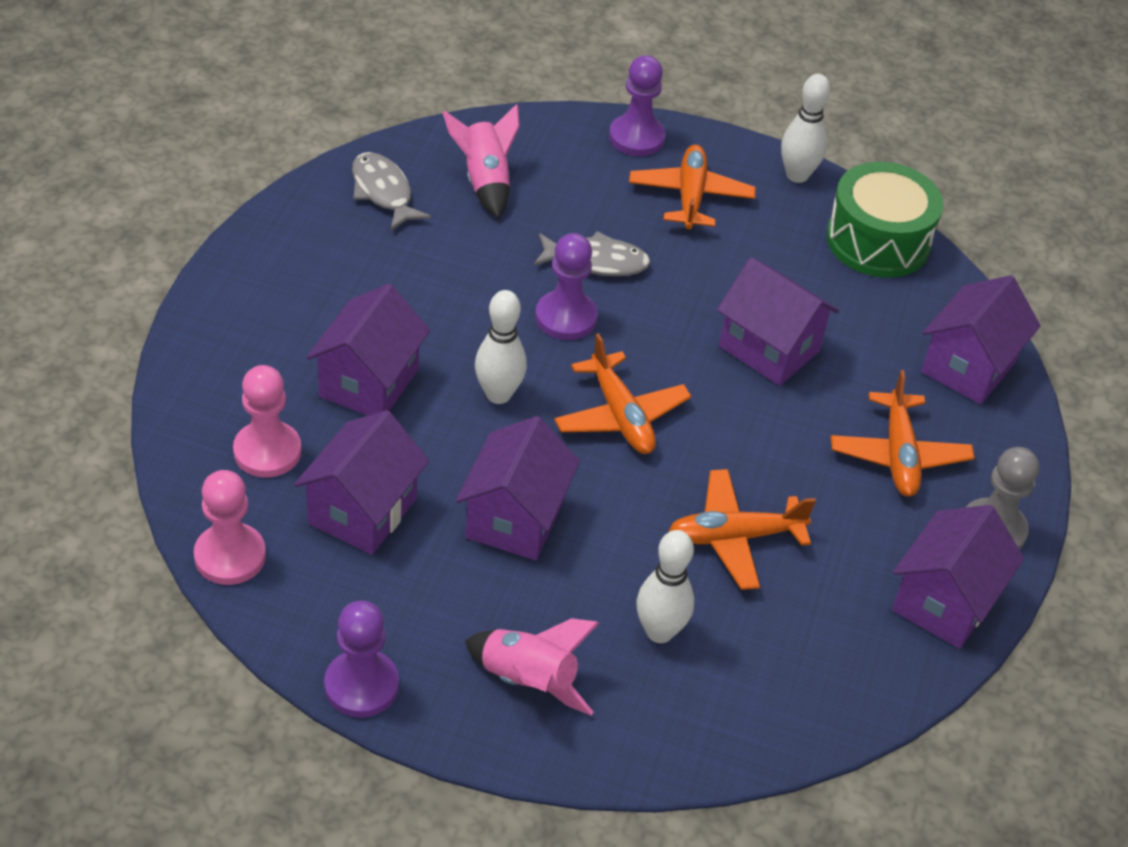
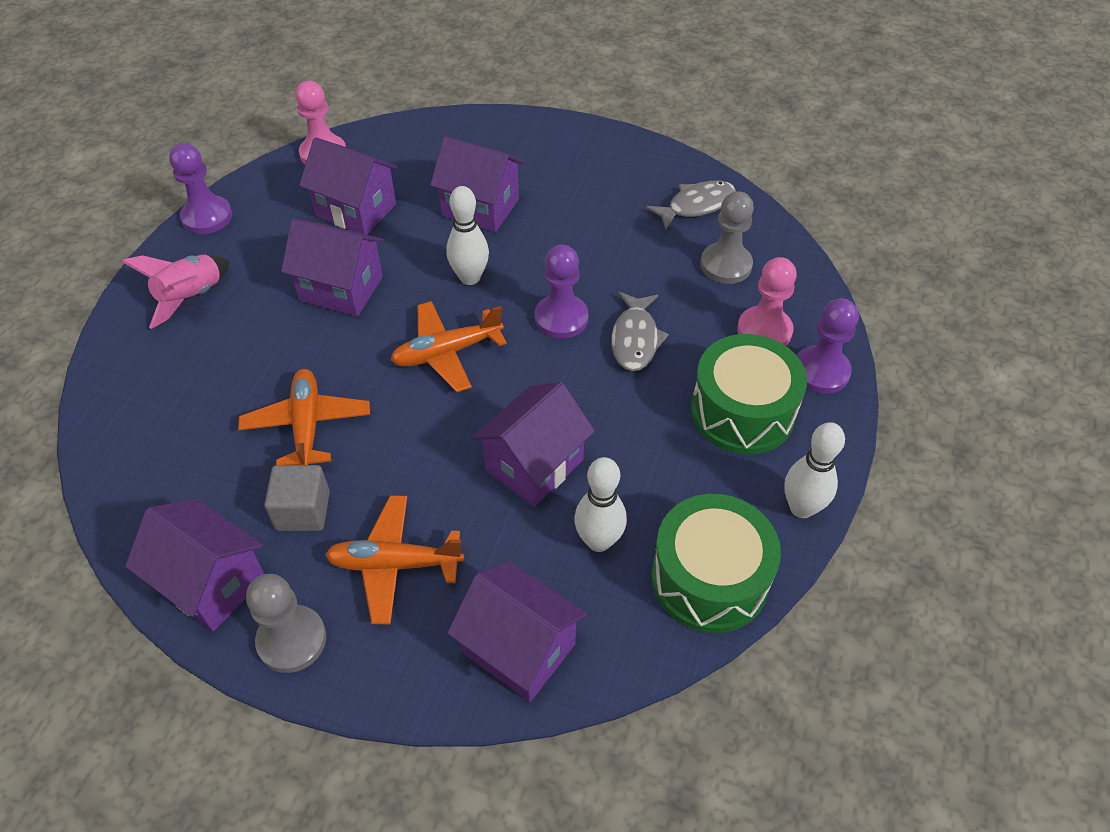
camera: 95 degrees right, 5 degrees up
(267, 451) = (413, 163): pink pawn -> pink pawn (764, 331)
(485, 181) = (726, 265): pink rocket -> grey pawn
(659, 631) = (219, 372): white bowling pin -> white bowling pin (598, 541)
(690, 196) = (742, 411): orange plane -> green drum
(847, 532) = (303, 511): none -> grey cube

